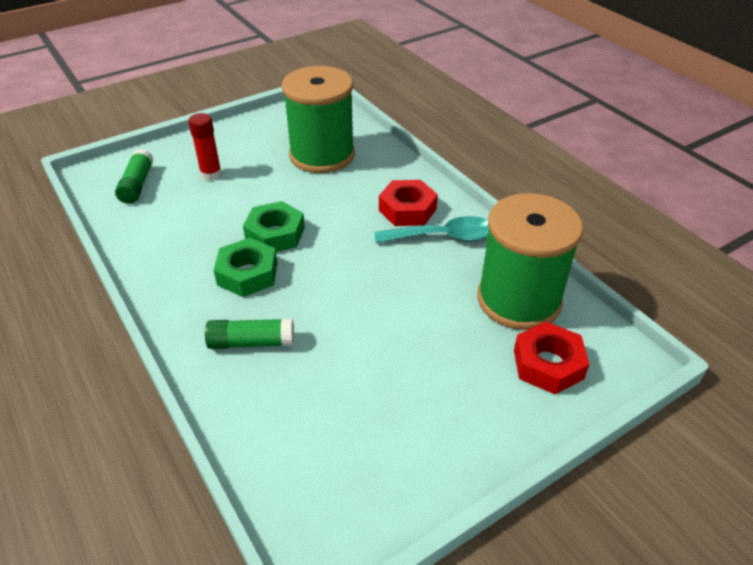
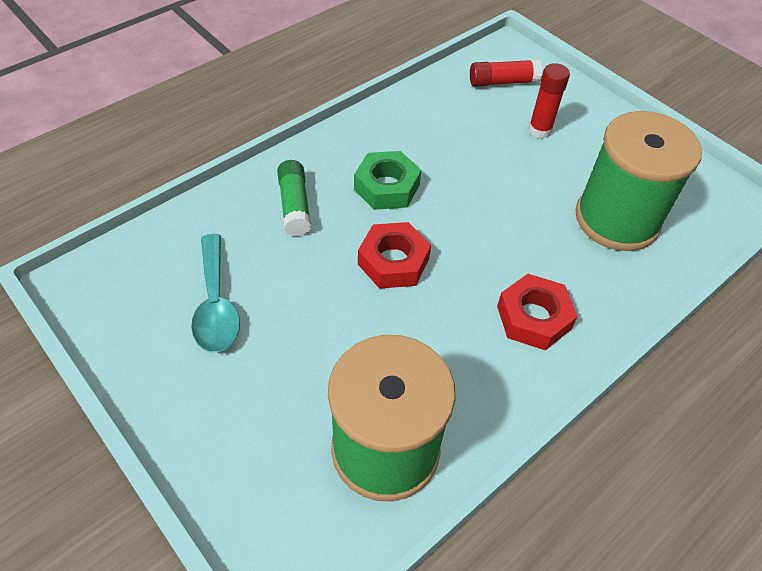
camera: 80 degrees right, 10 degrees up
(137, 185) = (502, 82): green glue stick -> red glue stick
(275, 234) = (453, 198): green nut -> none
(443, 237) = (488, 360): turquoise spoon -> turquoise spoon (216, 304)
(548, 364) = (279, 478): red nut -> red nut (393, 262)

